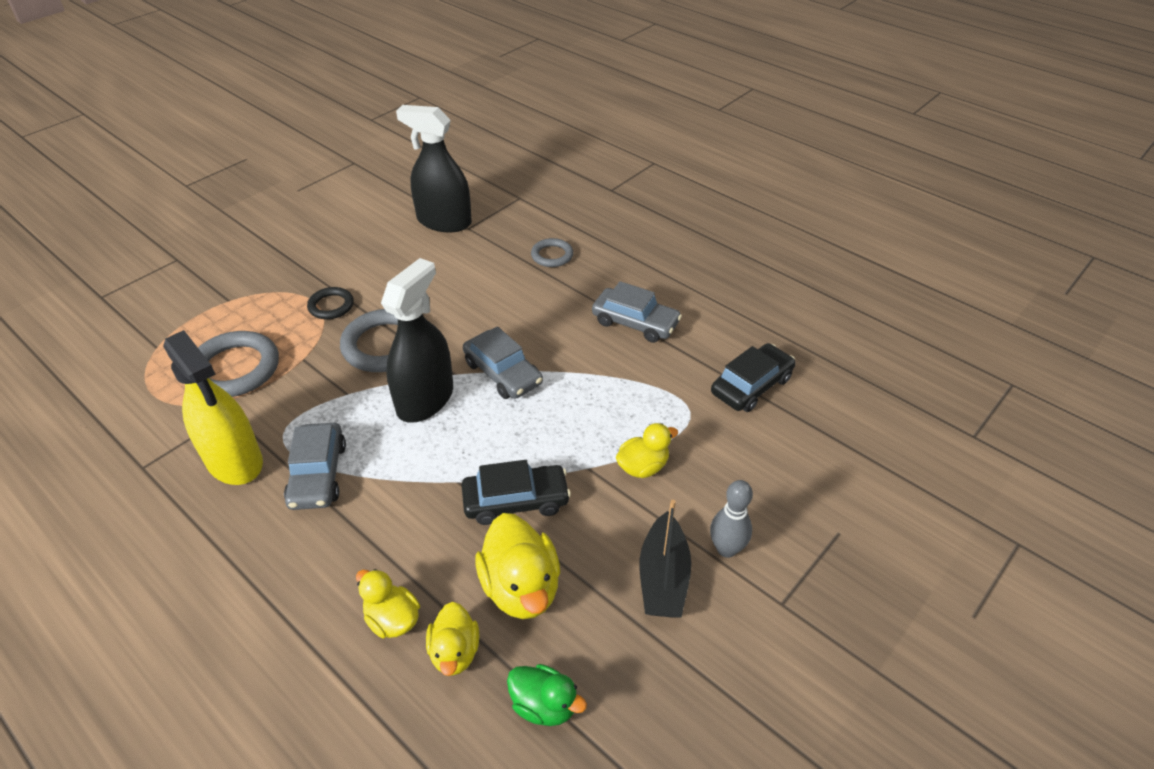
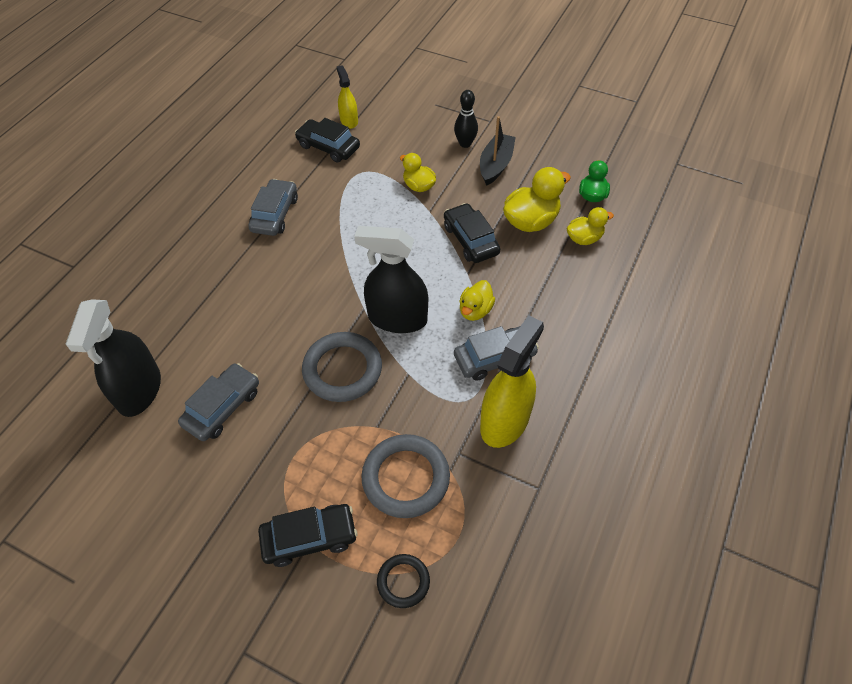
camera: 105 degrees left, 10 degrees up
(231, 301) = (309, 538): none -> black car
(331, 306) = (298, 437): black ring -> black ring (403, 582)
(392, 619) = (580, 273): yellow duck -> yellow duck (475, 310)
(503, 373) = (354, 279): grey car -> grey car (222, 407)
(552, 255) = (190, 286): grey ring -> none
(663, 578) = (495, 165): black boat -> black boat turned 60 degrees counterclockwise
(726, 549) = (465, 144): grey bowling pin -> black bowling pin
(807, 416) = (349, 121): none -> yellow spray bottle

